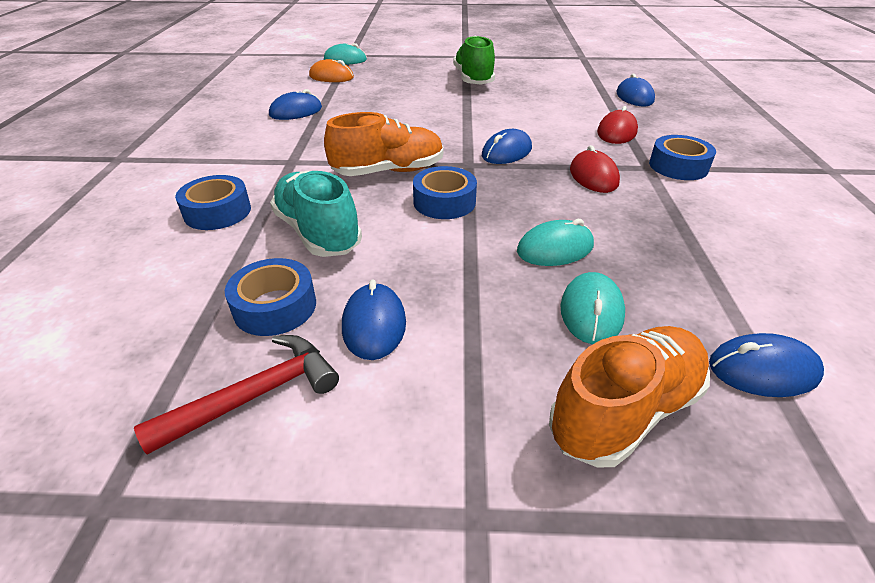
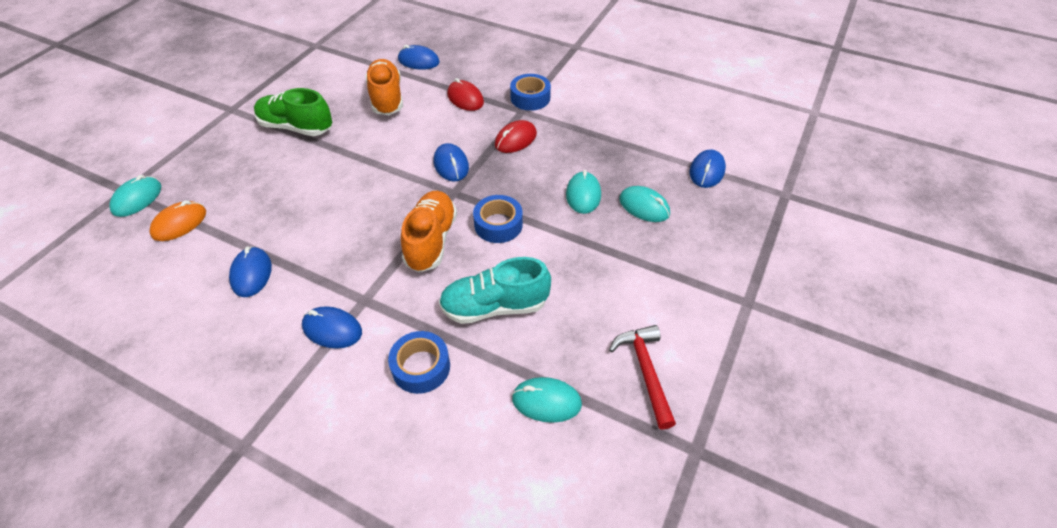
camera: 65 degrees left, 10 degrees up
(184, 309) = (546, 401): none -> turquoise mouse
(275, 306) = (569, 348): blue tape -> none
(374, 324) = (611, 302): blue mouse -> blue mouse (332, 329)
(593, 176) = (515, 139): red mouse -> red mouse turned 60 degrees counterclockwise
(625, 410) = (711, 228): orange shoe -> orange shoe (386, 98)

